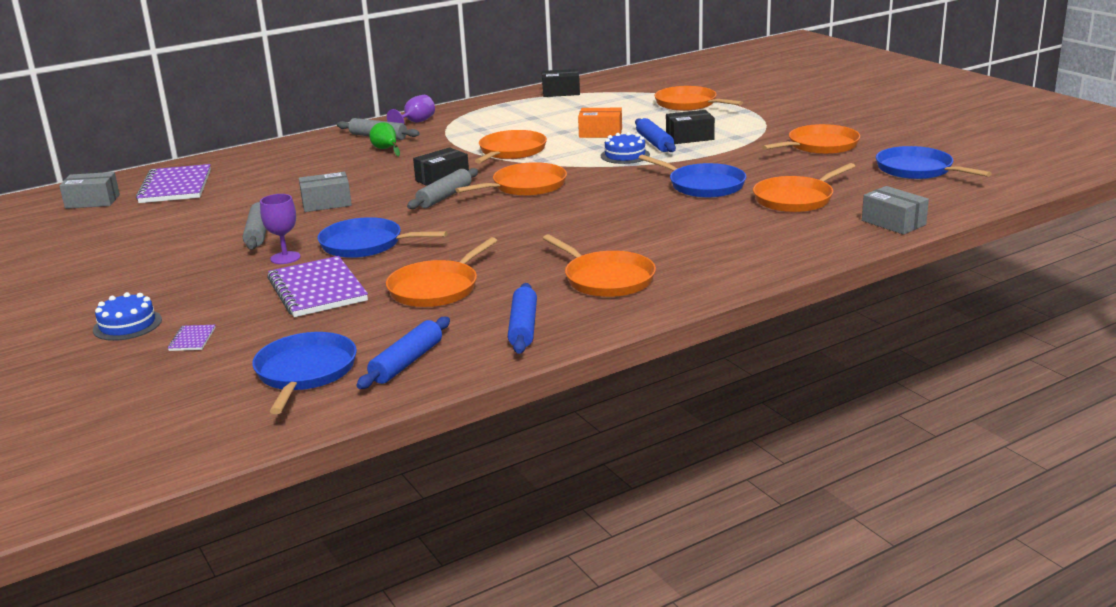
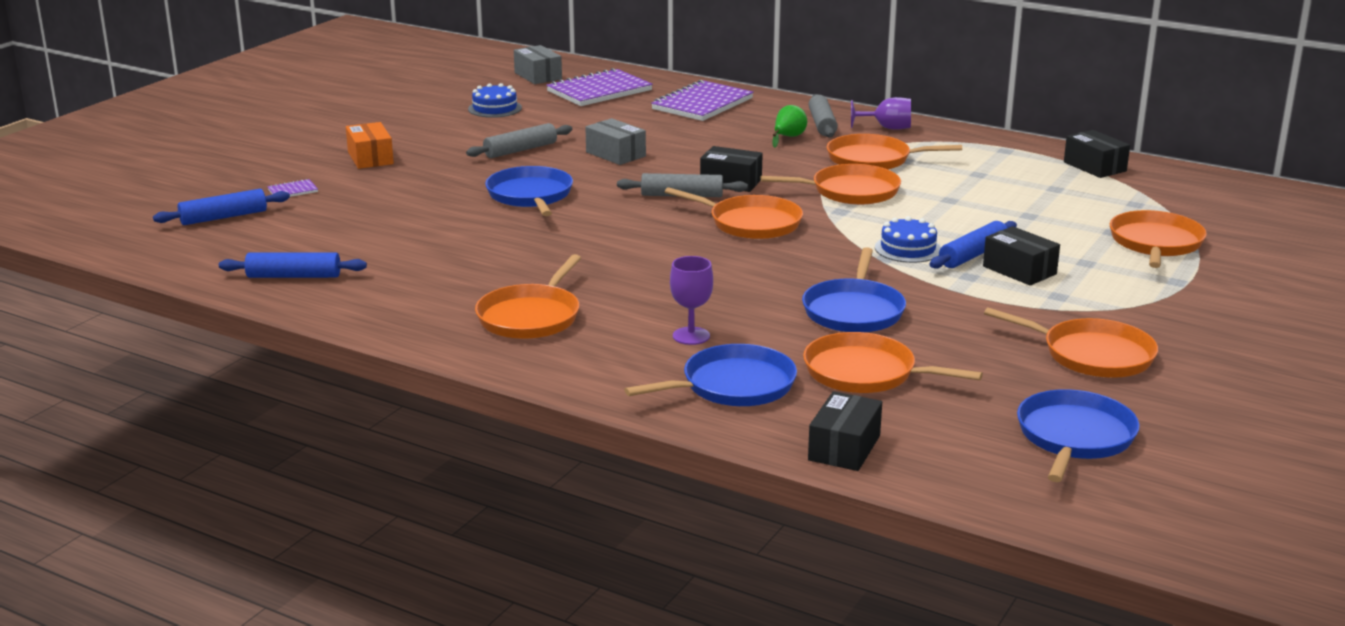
camera: 60 degrees right, 0 degrees up
(127, 325) = (306, 163): blue cake -> blue cake (495, 108)
(285, 258) = (475, 175): purple goblet -> purple goblet (691, 336)
(305, 372) = (256, 245): blue pan -> blue pan (733, 385)
(317, 290) = (416, 205): purple notebook -> purple notebook (702, 104)
(436, 288) = (452, 249): orange pan -> orange pan (873, 159)
(523, 327) = (392, 305): blue rolling pin -> blue rolling pin (223, 217)
(600, 133) = (970, 220): orange box -> orange box (370, 158)
(893, 222) = (844, 448): grey box -> black box

